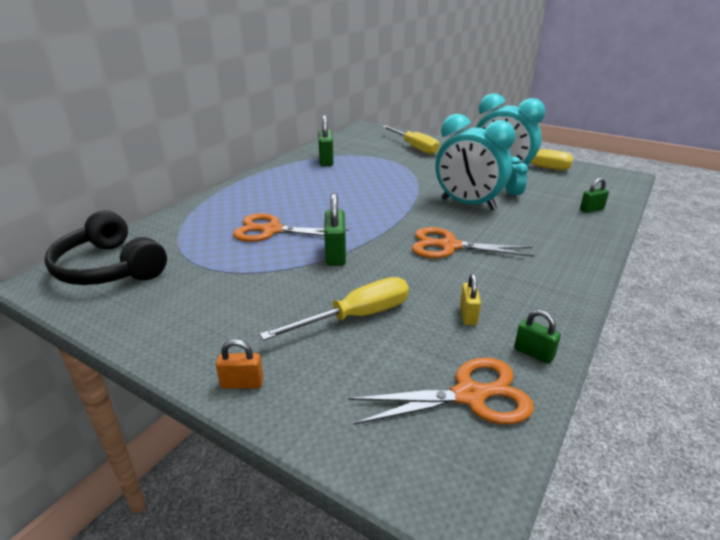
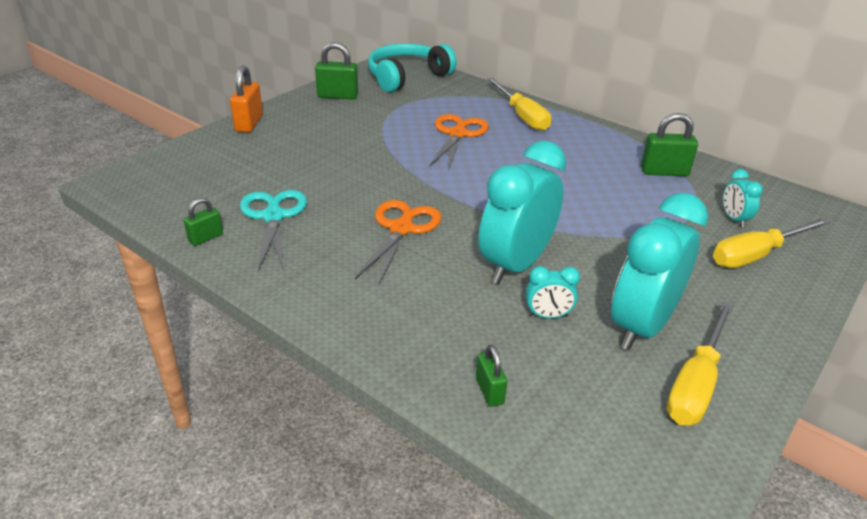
camera: 95 degrees right, 5 degrees up
(109, 268) = (407, 77): black headphones -> turquoise headphones
(242, 383) = (249, 123): orange padlock -> orange padlock, size x1.64
(335, 254) = (401, 162): green padlock -> green padlock (337, 96)
(356, 317) = (298, 165): yellow screwdriver -> yellow screwdriver (522, 116)
(379, 149) = (734, 219): none -> turquoise clock
(468, 315) = (273, 216): yellow padlock -> turquoise scissors
(470, 395) = (183, 199): orange scissors -> none

